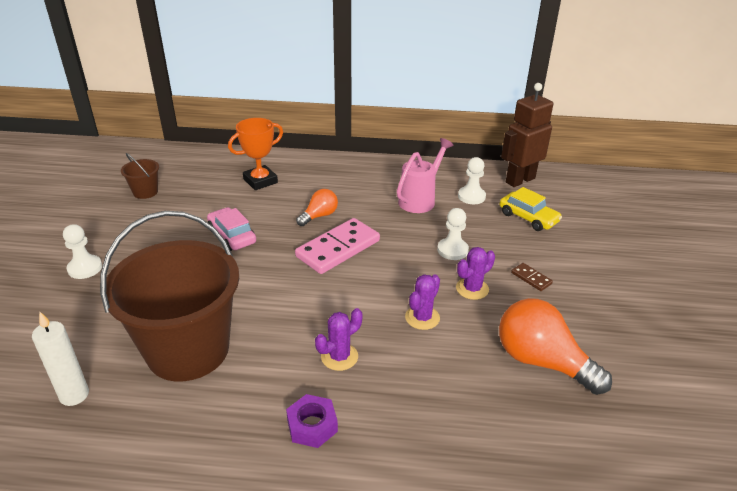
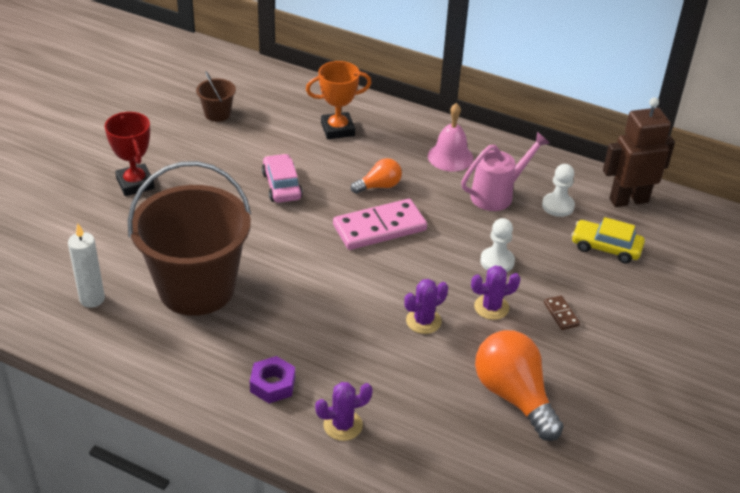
camera: 20 degrees right, 5 degrees up
(85, 268) = (135, 183): white pawn -> red trophy
(339, 357) = (325, 334): purple cactus -> purple cactus (343, 425)
(365, 181) = (450, 157): none -> pink bell
(528, 217) = (606, 247): yellow car -> yellow car turned 135 degrees clockwise

